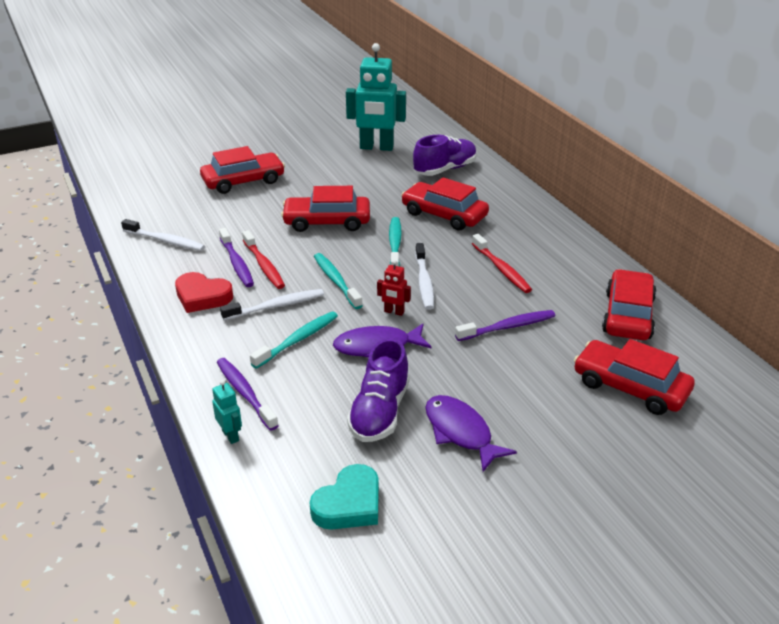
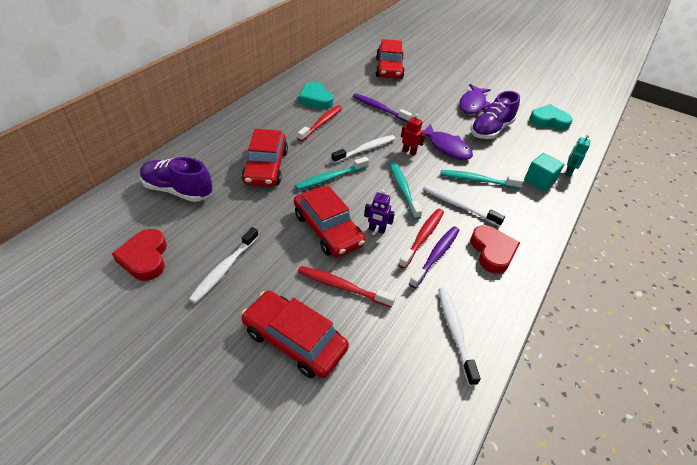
camera: 125 degrees left, 10 degrees up
(245, 393) = (539, 181): purple toothbrush -> turquoise cube
(262, 210) = (342, 287): none -> red toothbrush
(300, 245) = (376, 229): none -> purple robot
(333, 171) = (224, 269): none -> white toothbrush
(336, 281) = (403, 189): turquoise toothbrush -> turquoise toothbrush turned 135 degrees clockwise
(376, 147) = (145, 258): turquoise robot -> red heart
(379, 412) = (491, 130): purple shoe -> purple shoe turned 150 degrees clockwise
(394, 312) = (409, 152): red robot -> red robot turned 45 degrees counterclockwise
(563, 282) = (315, 99): none -> turquoise heart
(628, 315) = (330, 76): red car -> none

